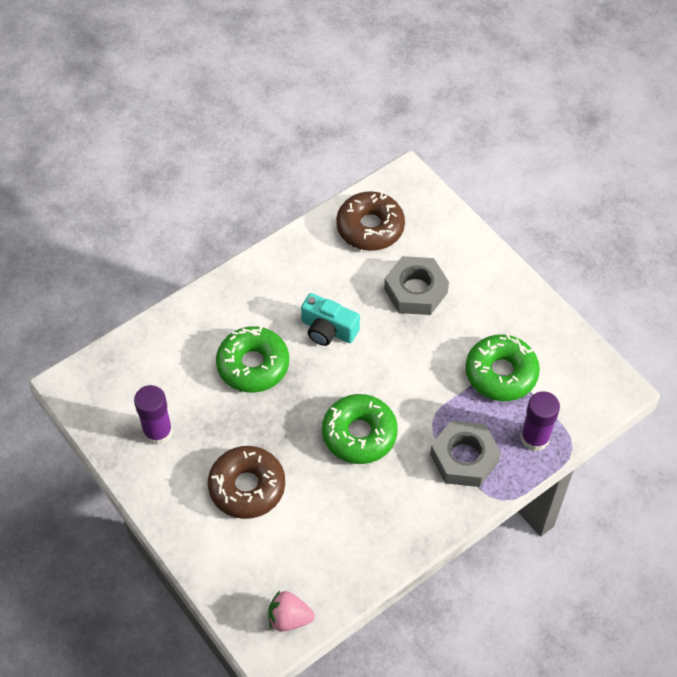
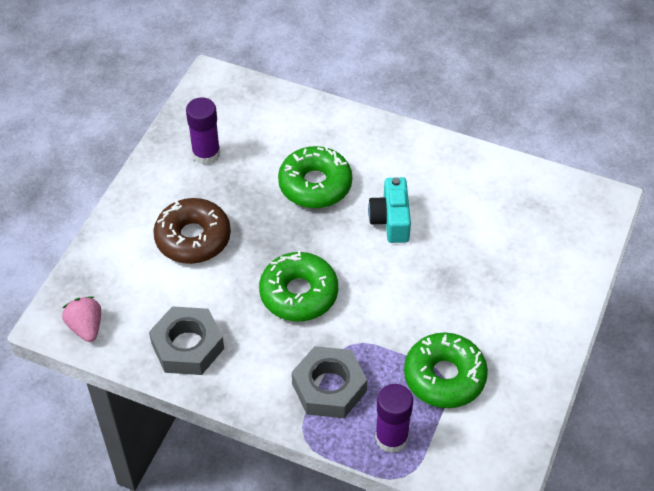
camera: 60 degrees right, 5 degrees down
(370, 227) = (526, 199): brown donut -> none
(415, 291) = (485, 266): grey nut -> grey nut (187, 346)

